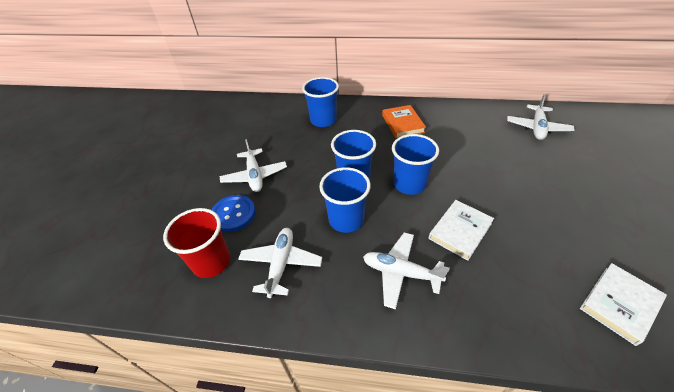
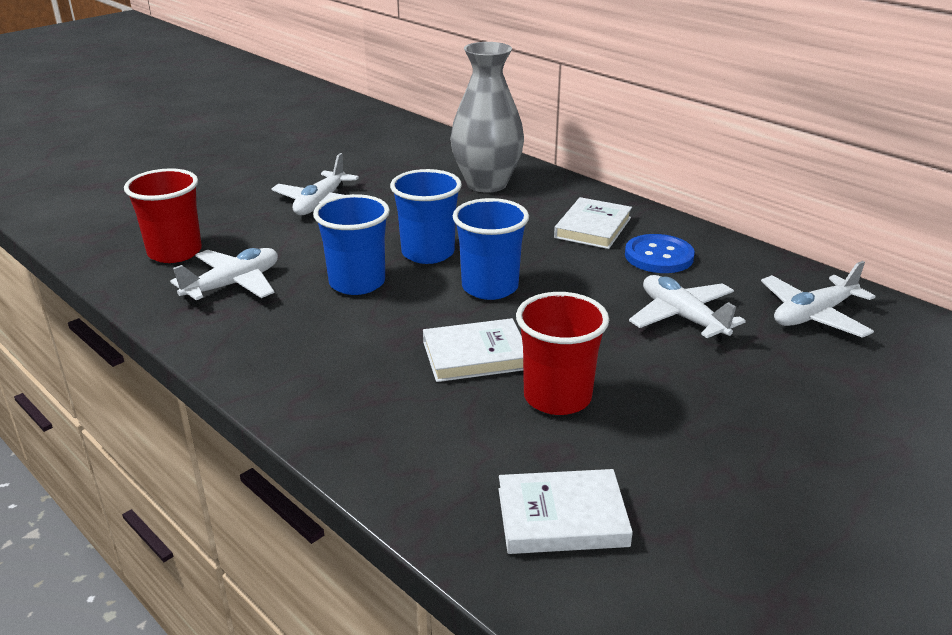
camera: 35 degrees right, 15 degrees down
(233, 214) = (249, 226): blue button -> blue button (659, 256)
(323, 120) = (486, 184): blue cup -> grey vase
(400, 272) = (341, 351): white plane -> white plane (682, 317)
(402, 123) = (593, 227): orange book -> white book
(522, 233) = (557, 397): none -> red cup

